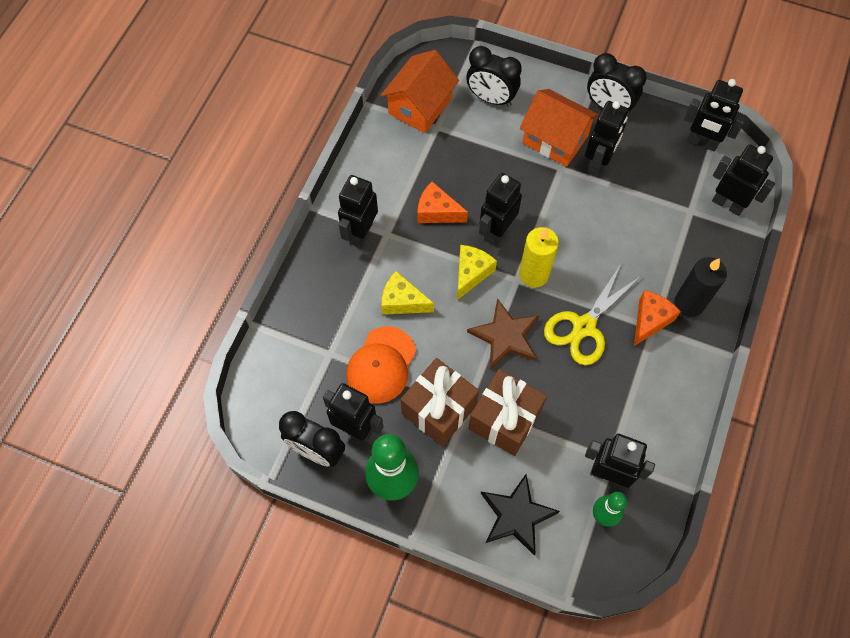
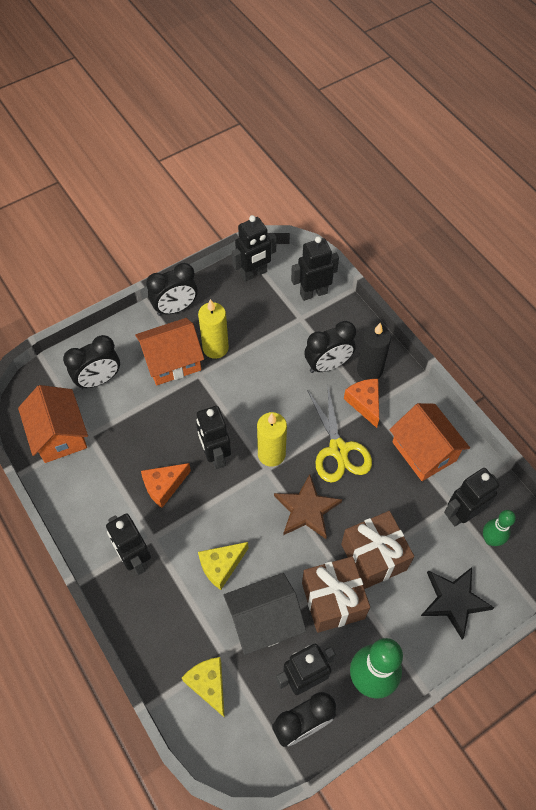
camera: 55 degrees left, 5 degrees down
(381, 365) = (264, 620): orange cap -> black house
(471, 273) = (236, 498): yellow cheese -> yellow cheese (208, 684)
(598, 163) = (215, 348): black robot -> yellow candle
(645, 402) = (424, 451): none -> orange house
(662, 264) = (328, 365): none -> black clock

